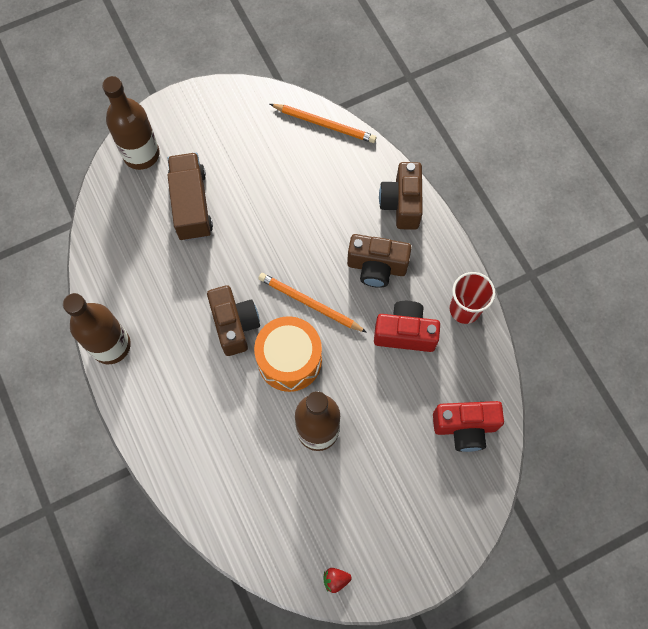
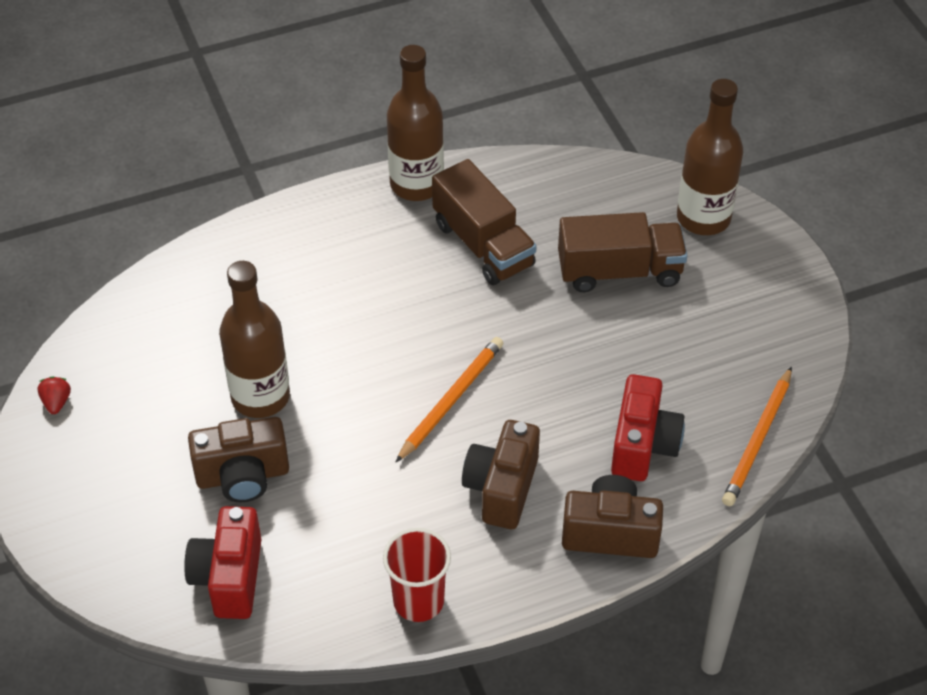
camera: 95 degrees right, 20 degrees down
(170, 294) = (483, 244): none -> brown truck
(235, 325) = (429, 312): brown camera -> brown camera (243, 476)
(289, 360) = (368, 371): orange drum -> none
(405, 333) = (389, 515): red camera -> red camera (643, 445)

